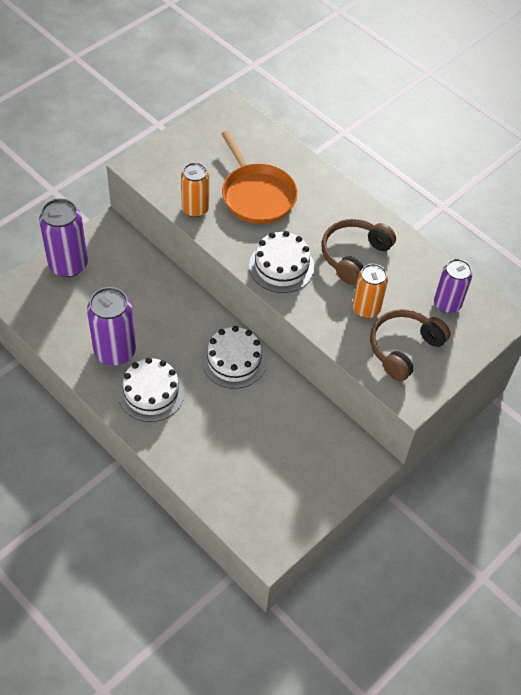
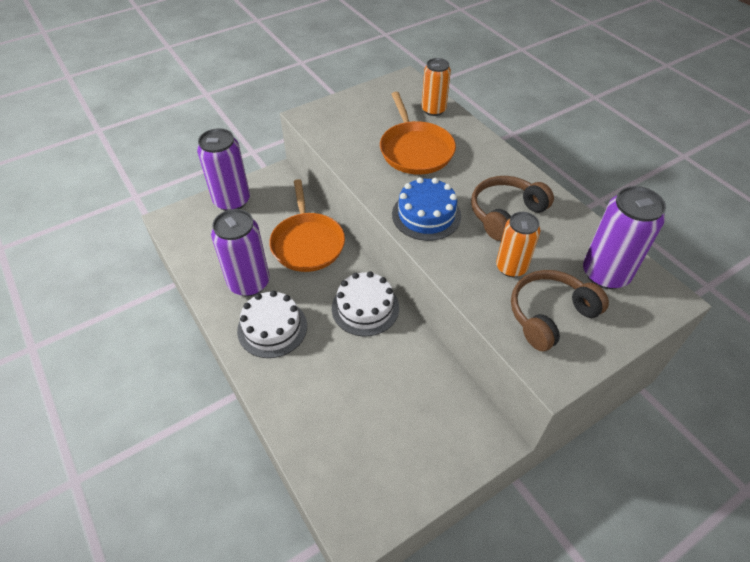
camera: 15 degrees right, 5 degrees down
(161, 302) = (307, 243): none -> orange pan
(195, 209) = (352, 155): orange can -> orange can (433, 110)
(281, 266) = (426, 215): white cake -> blue cake
(447, 304) = (605, 274): purple can -> purple can, size x1.51

